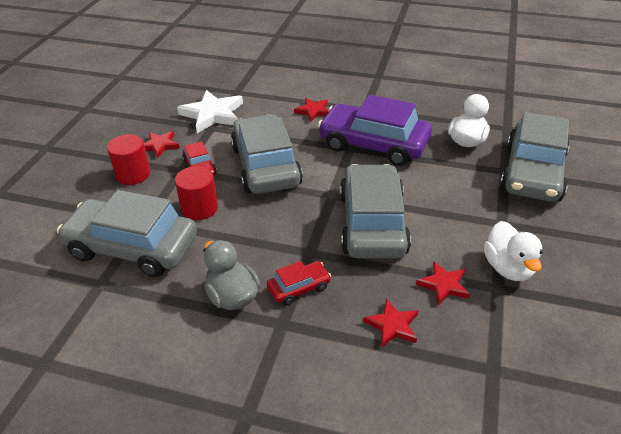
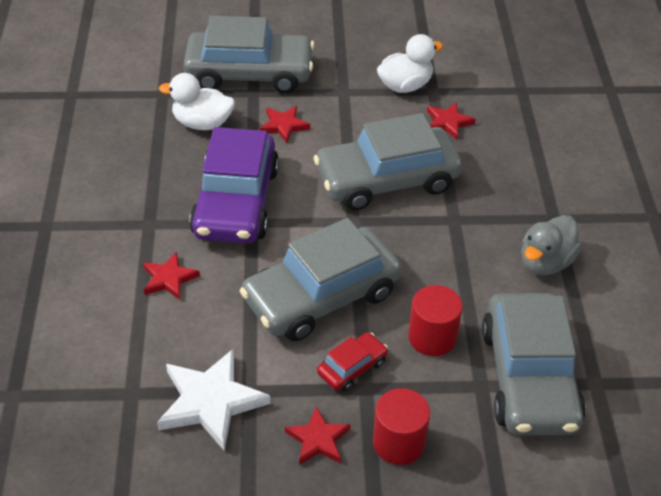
camera: 110 degrees left, 5 degrees up
(299, 288) = (506, 216): red car -> none
(392, 325) = (513, 148): red star -> red star (284, 125)

